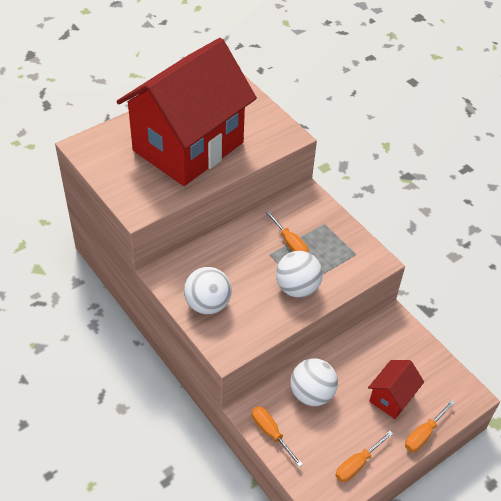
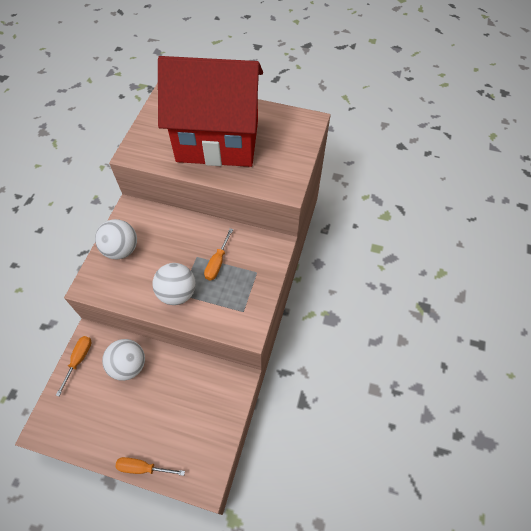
camera: 55 degrees right, 10 degrees up
(357, 464) = (86, 434): orange screwdriver -> none
(392, 398) = (162, 423): red house -> none

